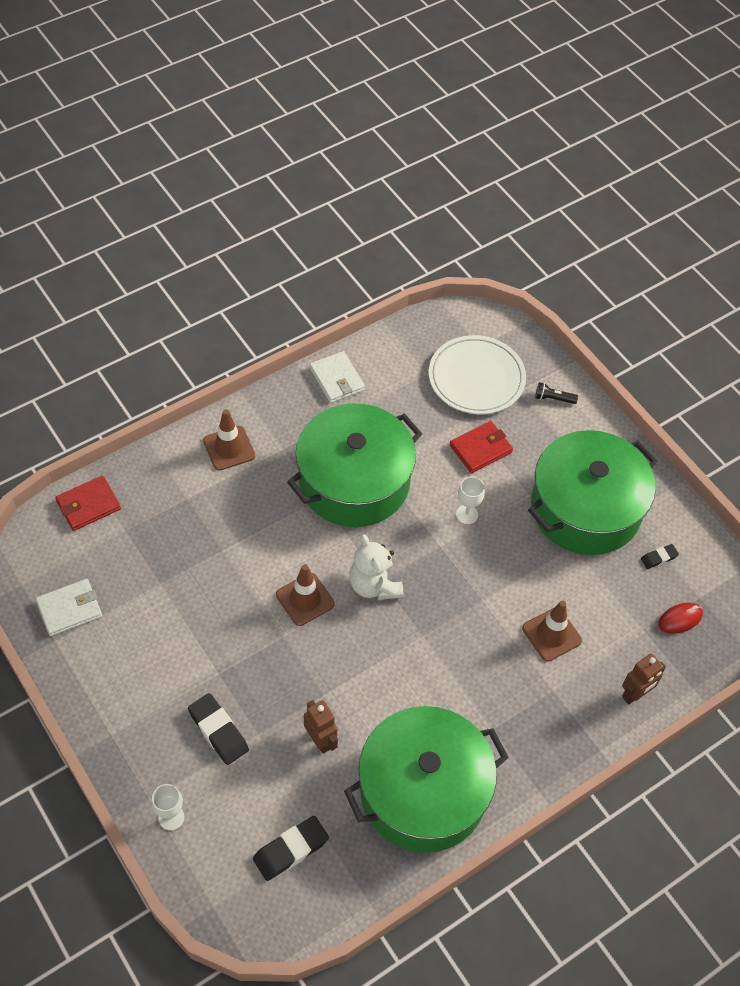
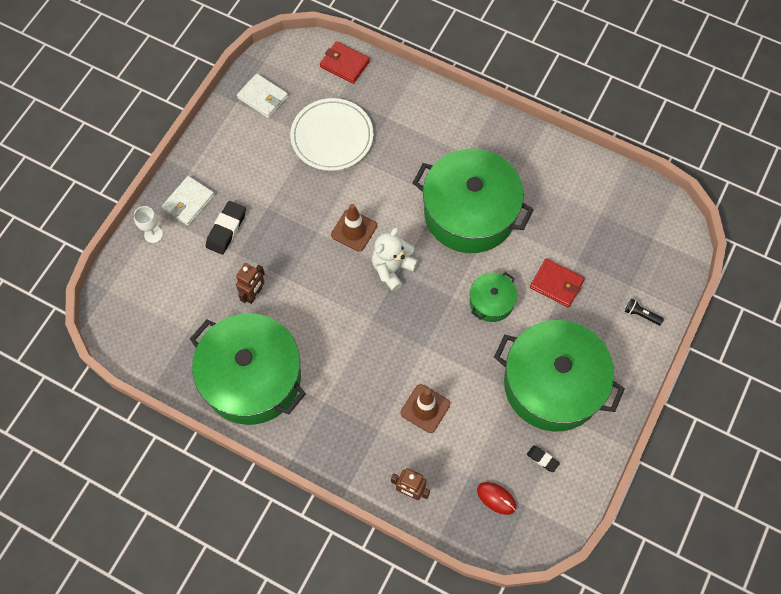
camera: 65 degrees right, 10 degrees up
(229, 448) = (444, 120): brown traffic cone -> none
(291, 850) = (168, 316): black eraser -> none
(337, 379) = (551, 156): white wallet -> white wallet (188, 202)
(467, 514) = (491, 302): white goblet -> green pot
(476, 378) = (620, 250): white plate -> white plate (332, 137)
(553, 398) = (641, 315): black flashlight -> black flashlight turned 45 degrees counterclockwise

